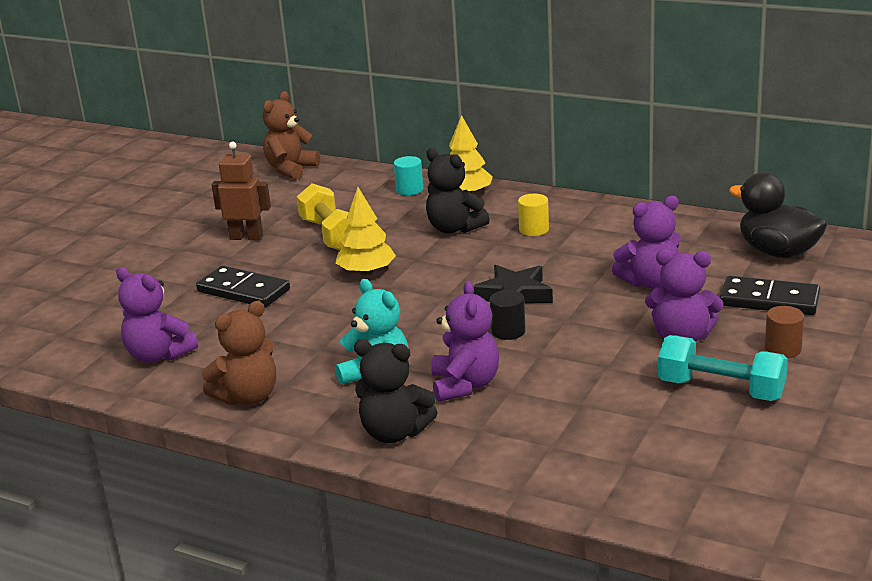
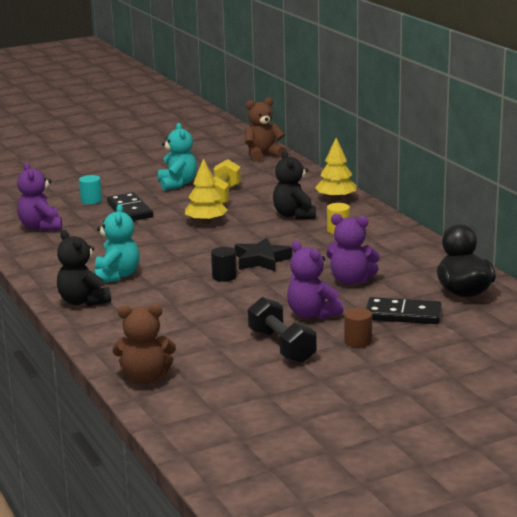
camera: 35 degrees right, 5 degrees down
(246, 237) = (177, 184): brown robot -> turquoise teddy bear
(248, 397) = (47, 260): brown teddy bear -> brown teddy bear (145, 378)
(409, 190) = (308, 186): turquoise cylinder -> turquoise cylinder (91, 200)
(465, 385) = (155, 293): purple teddy bear -> none
(721, 389) = (282, 346): turquoise dumbbell -> black dumbbell
(769, 300) = (403, 314): black domino -> black domino turned 45 degrees counterclockwise

